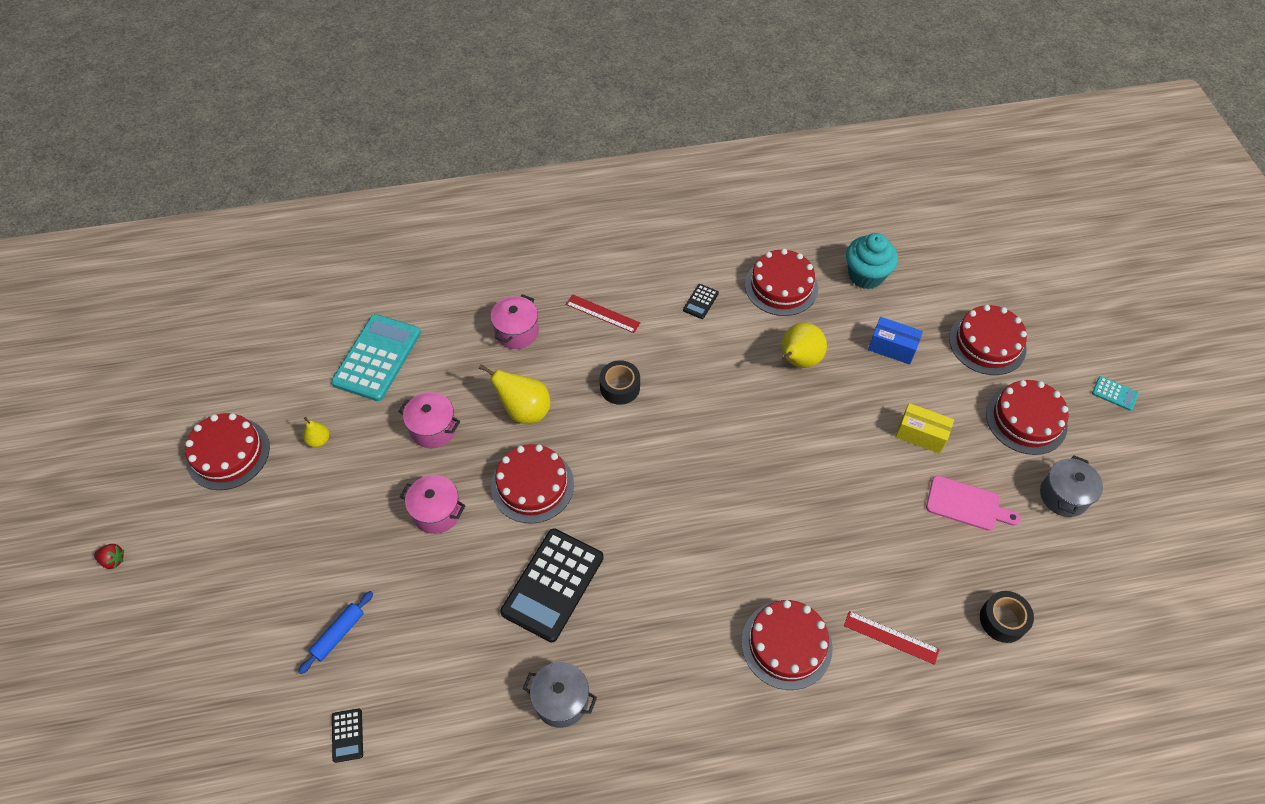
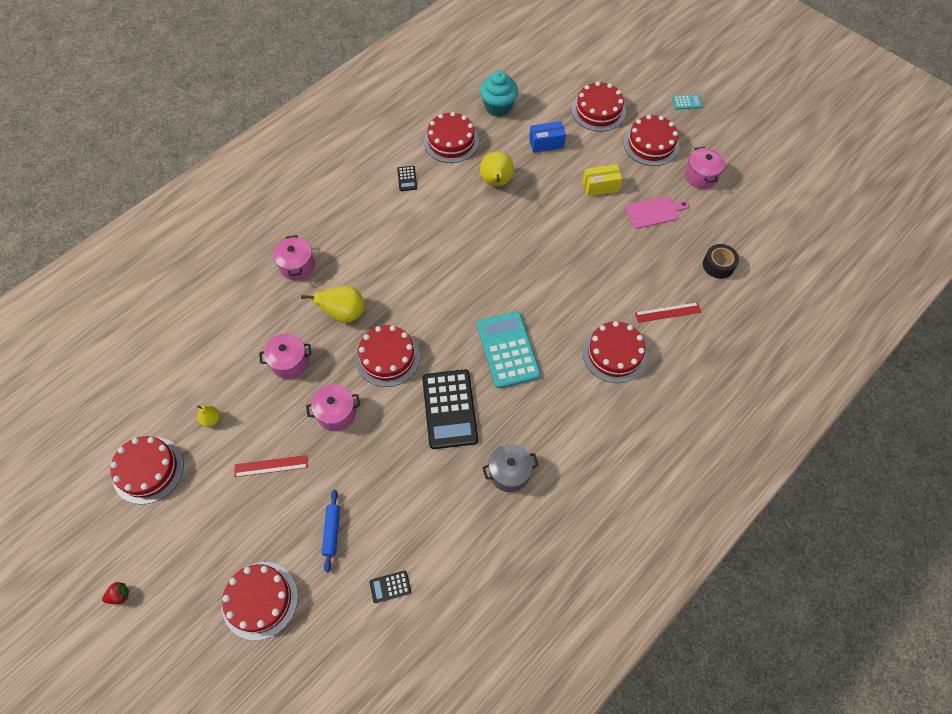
camera: 35 degrees left, 5 degrees up
(222, 656) = (260, 600): none -> red cake
(347, 735) = (390, 587): black calculator -> black calculator turned 120 degrees clockwise
(377, 358) = (208, 340): turquoise calculator -> turquoise calculator (507, 350)
(602, 313) = (347, 221): red ruler -> red ruler (271, 466)
(620, 387) = (396, 262): black tape -> none
(1063, 496) = (701, 176): grey pot -> pink pot

